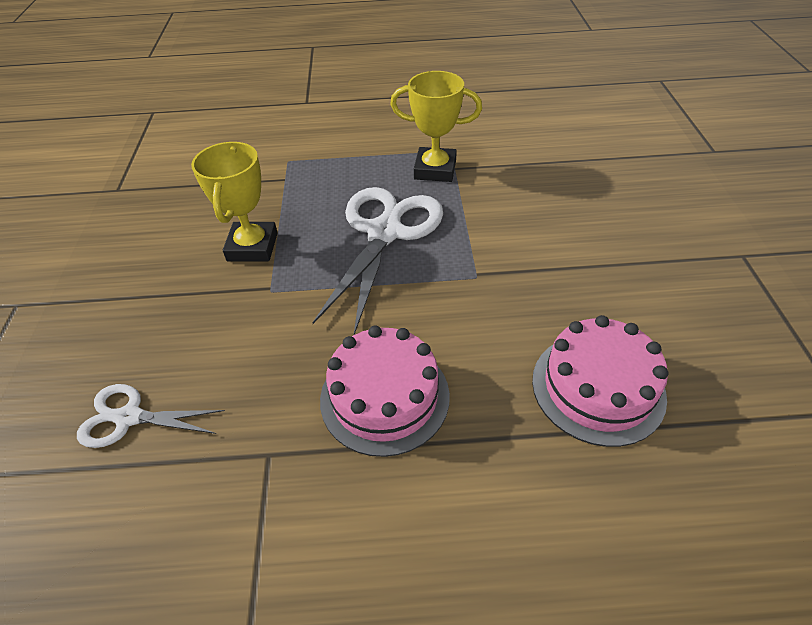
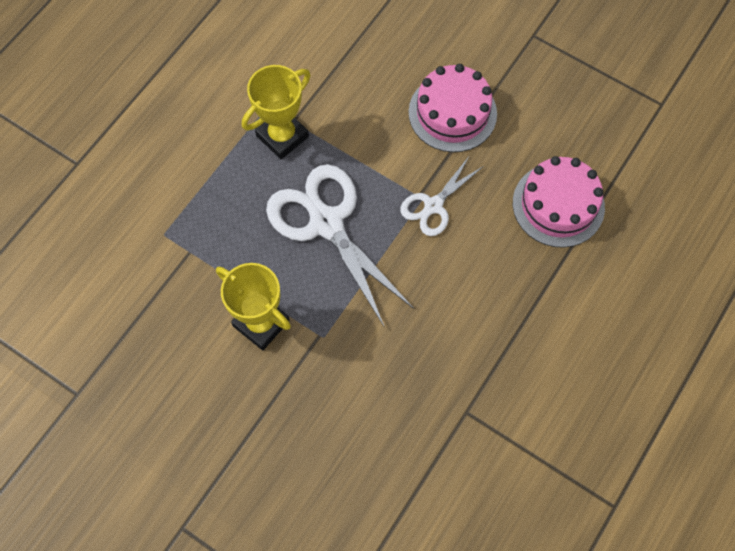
camera: 55 degrees left, 20 degrees up
(129, 418) = (373, 483): white scissors -> white scissors (433, 206)
(384, 397) = (475, 322): pink cake -> pink cake (452, 113)

